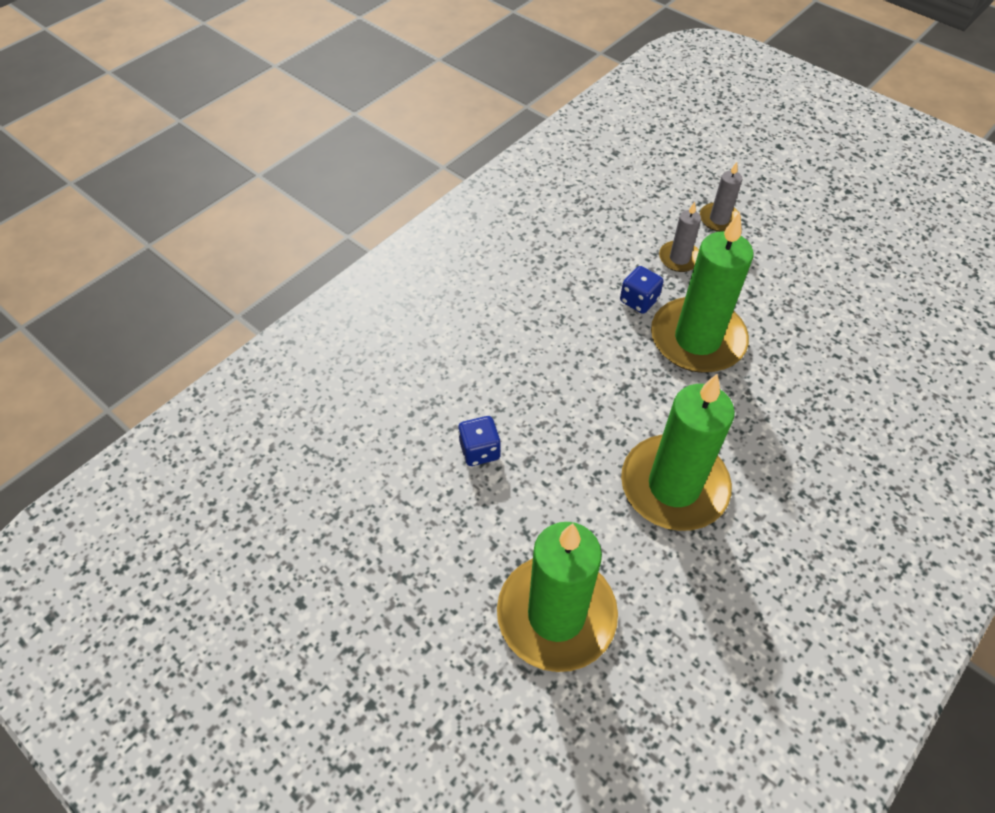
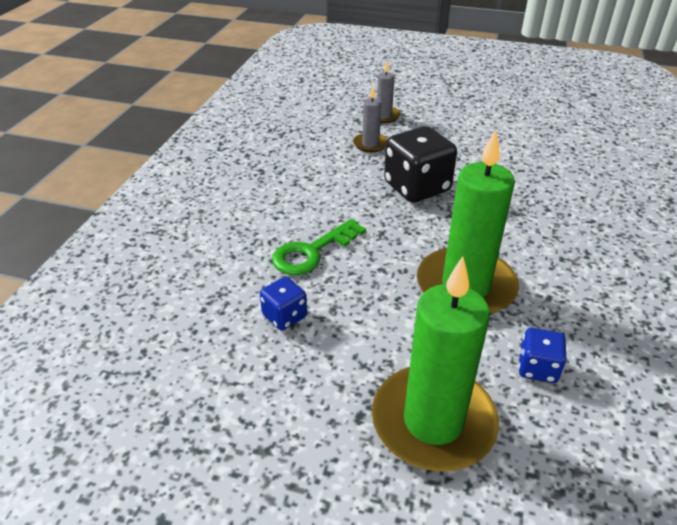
camera: 25 degrees left, 15 degrees down
(541, 385) = (312, 252): none -> green key
(639, 300) = (356, 176): blue dice -> blue dice (537, 368)
(697, 339) = (417, 187): green candle -> black dice

